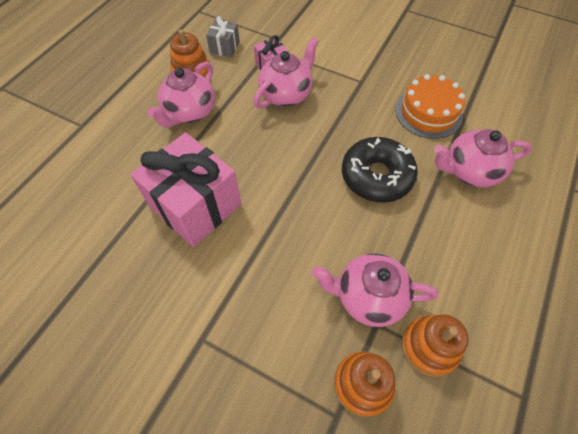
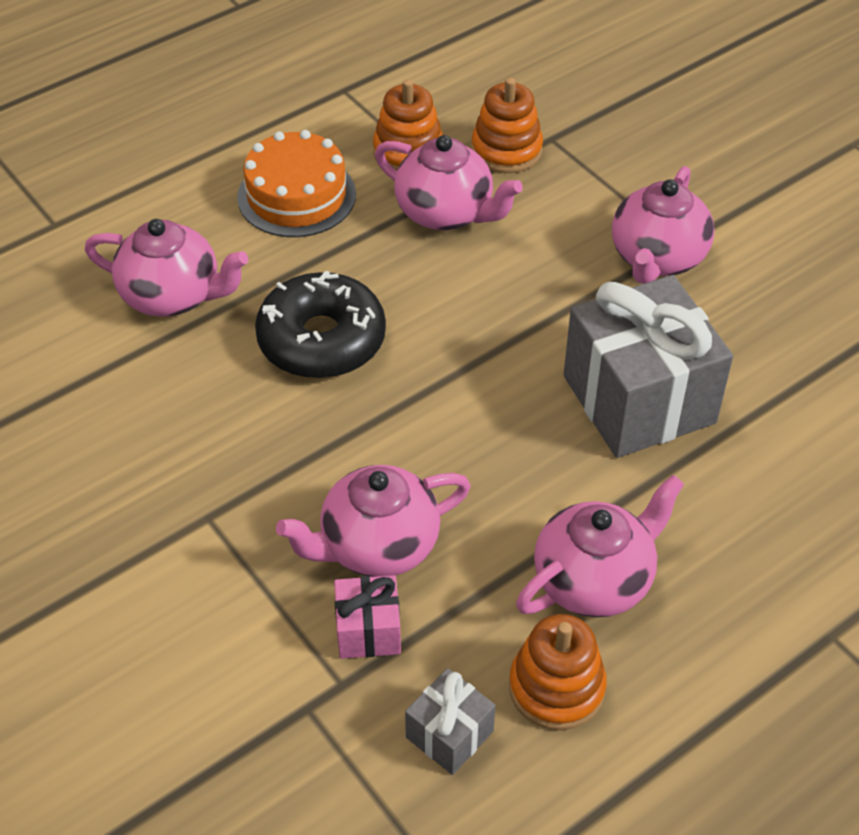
camera: 155 degrees left, 10 degrees down
(195, 206) = (639, 399): pink gift -> grey gift
(214, 317) = (657, 258): none -> pink teapot
(428, 112) = (141, 407): orange cake -> orange cake (296, 196)

